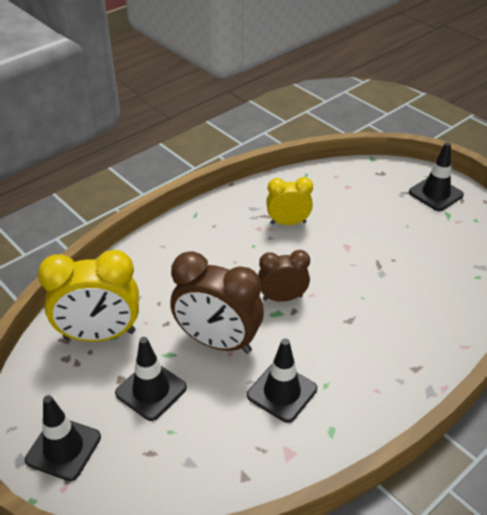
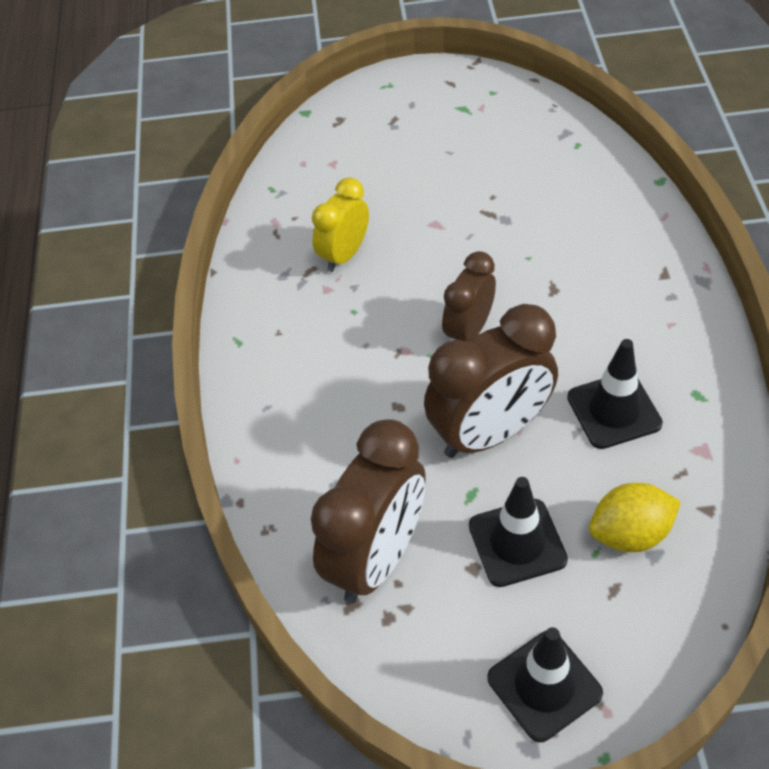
camera: 50 degrees left, 10 degrees up
(99, 335) = (376, 558): yellow clock -> brown clock
(196, 442) = (630, 533): none -> yellow lemon
(435, 194) = (420, 97): black traffic cone -> none

